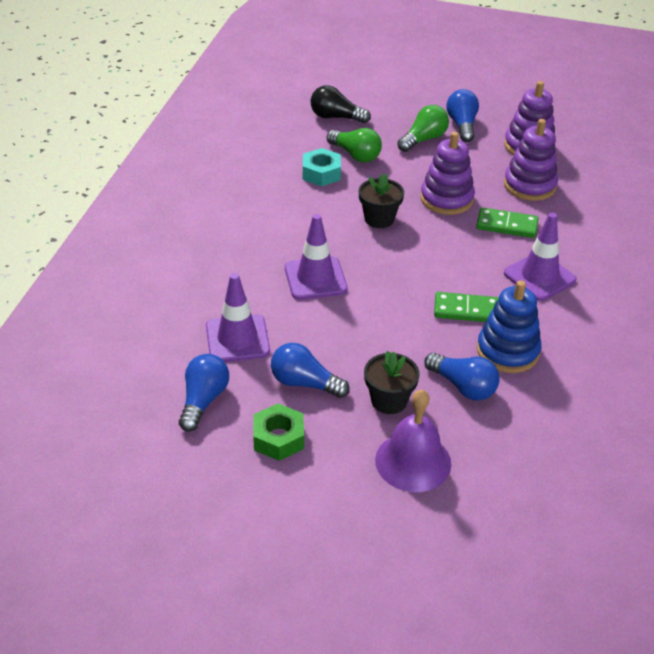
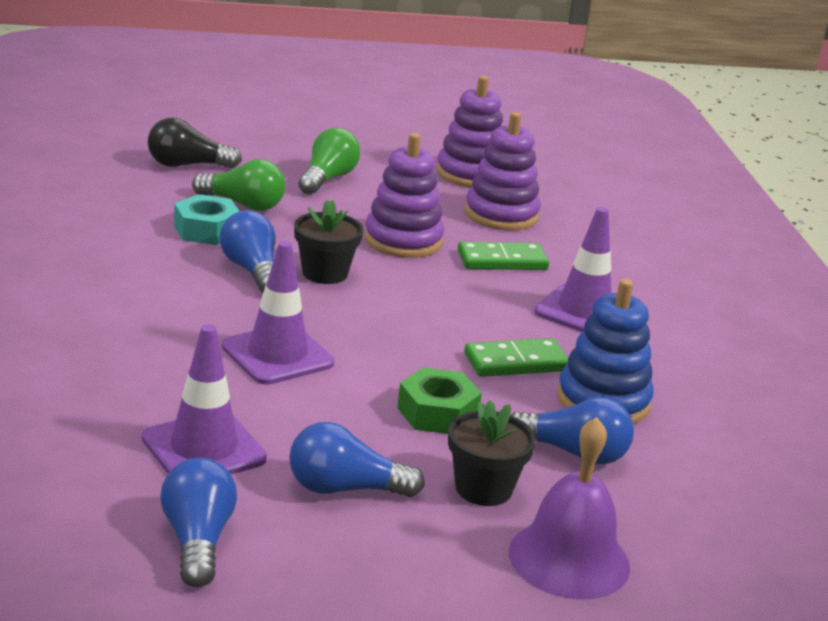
camera: 25 degrees left, 15 degrees down
(278, 438) = (350, 569): green nut -> green nut (437, 413)
(462, 125) = (369, 159): blue light bulb -> blue light bulb (252, 270)

